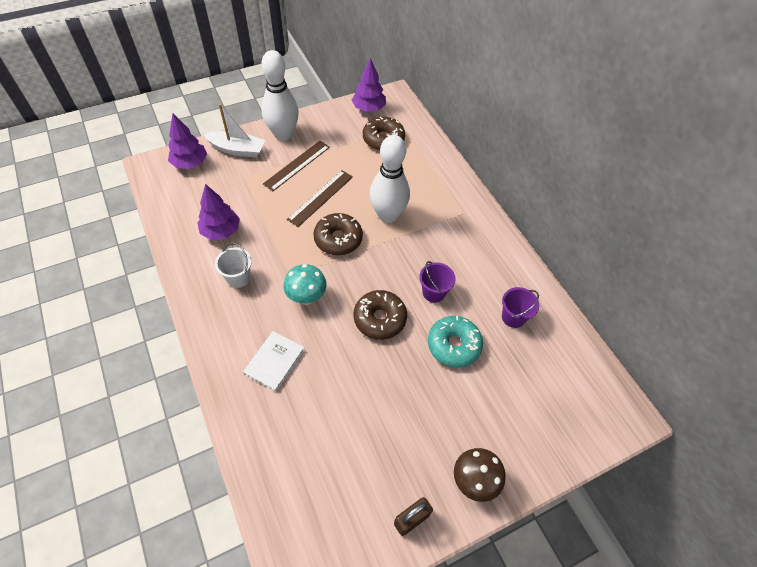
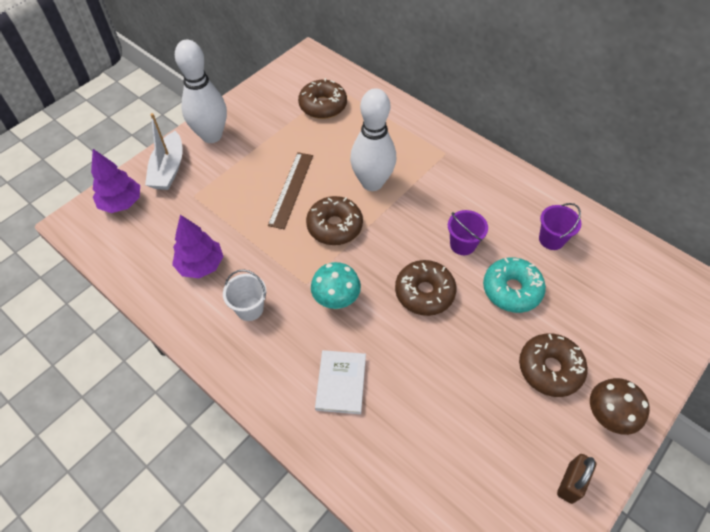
camera: 20 degrees left, 0 degrees up
(237, 150) = (168, 169): white boat -> white boat turned 105 degrees clockwise
(297, 165) = (246, 163): brown ruler -> none
(369, 108) = (289, 78): purple tree -> none
(448, 422) = (549, 369): none -> brown donut

